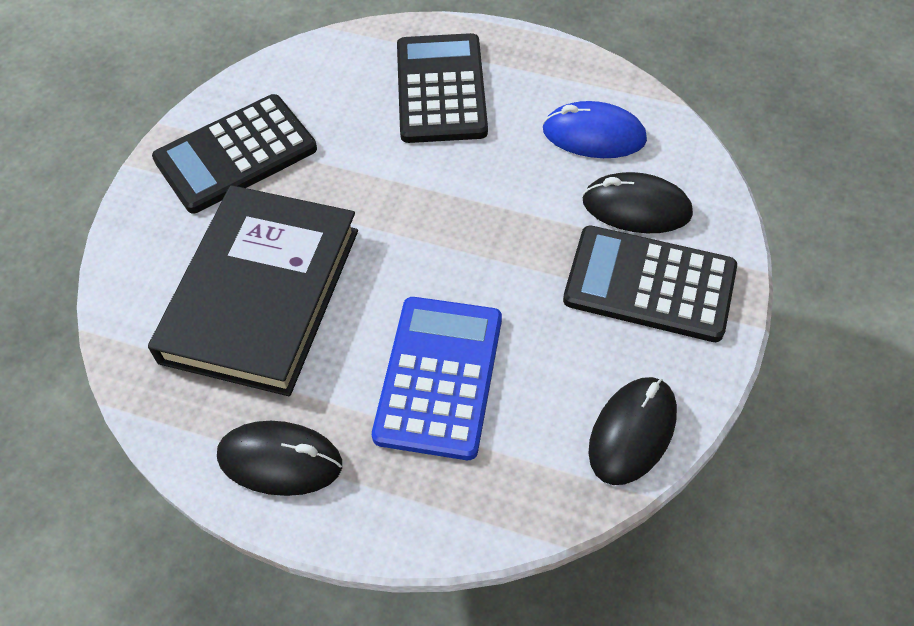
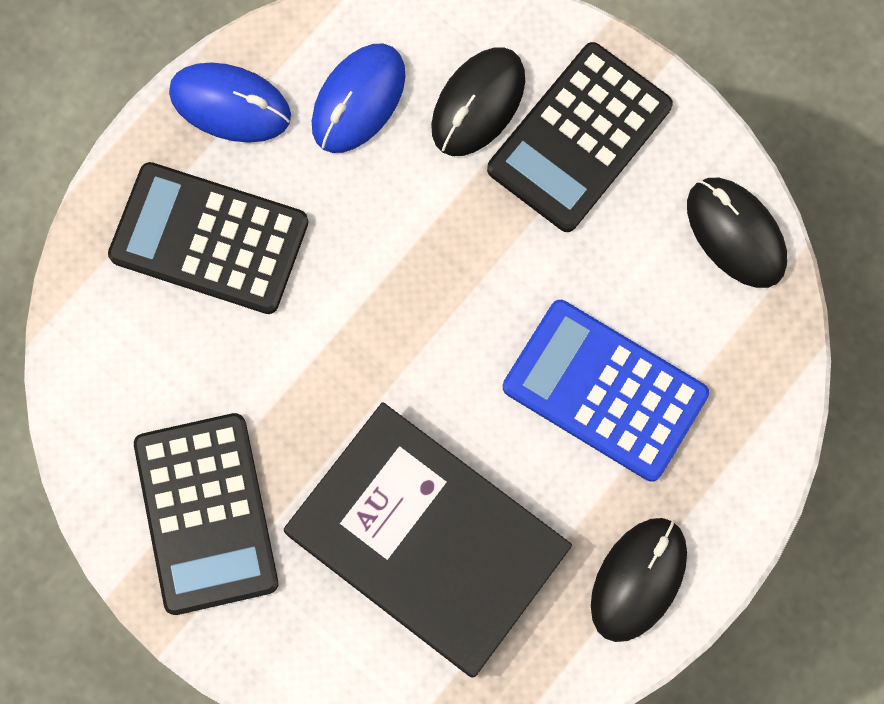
camera: 70 degrees left, 20 degrees up
(546, 67) = (230, 105): none -> blue mouse

